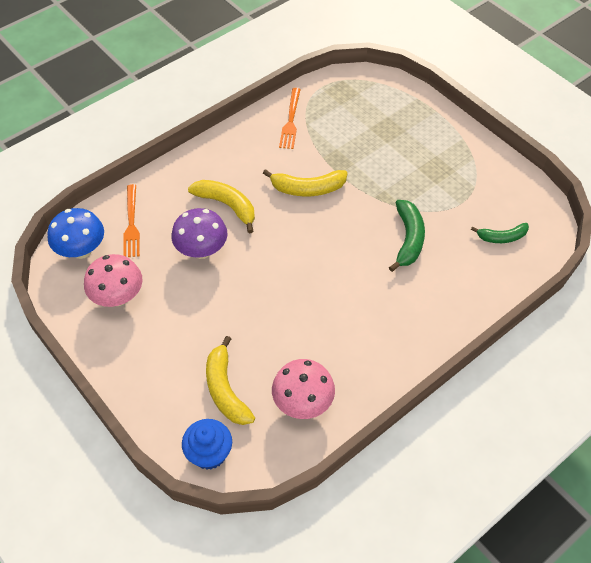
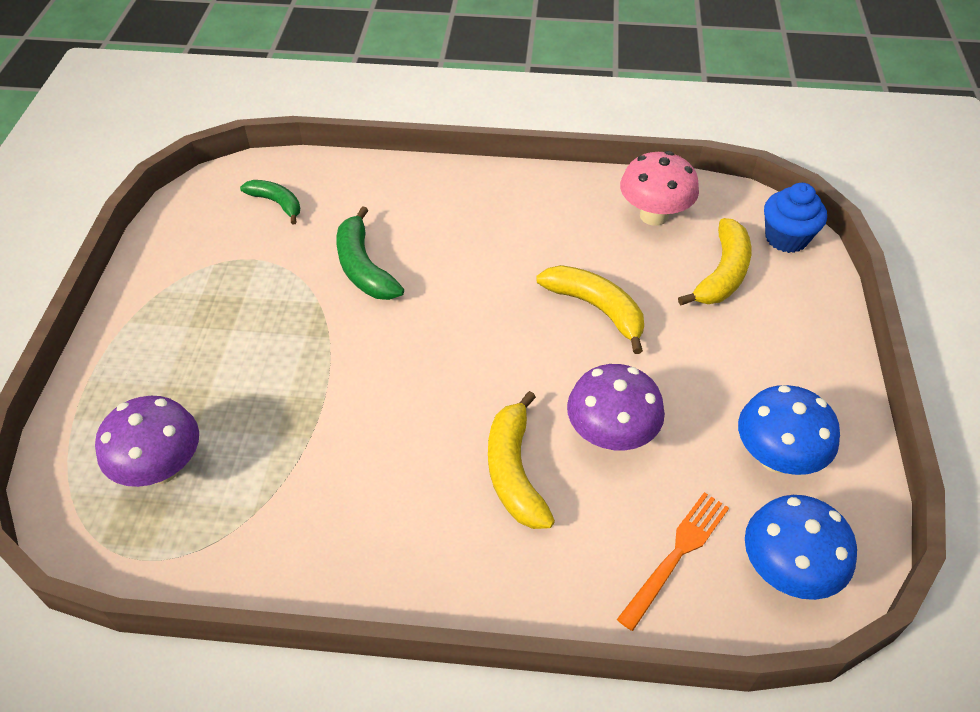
camera: 135 degrees left, 5 degrees down
(118, 297) = (776, 457): pink mushroom -> blue mushroom
(290, 121) = (269, 535): orange fork -> none
(307, 188) = (387, 410): yellow banana -> yellow banana (596, 309)
(359, 109) = (162, 468): none -> purple mushroom
(408, 239) = (363, 267): green banana -> green banana turned 75 degrees counterclockwise

